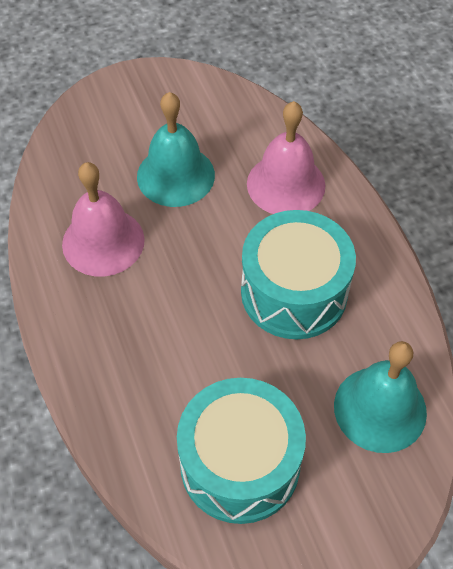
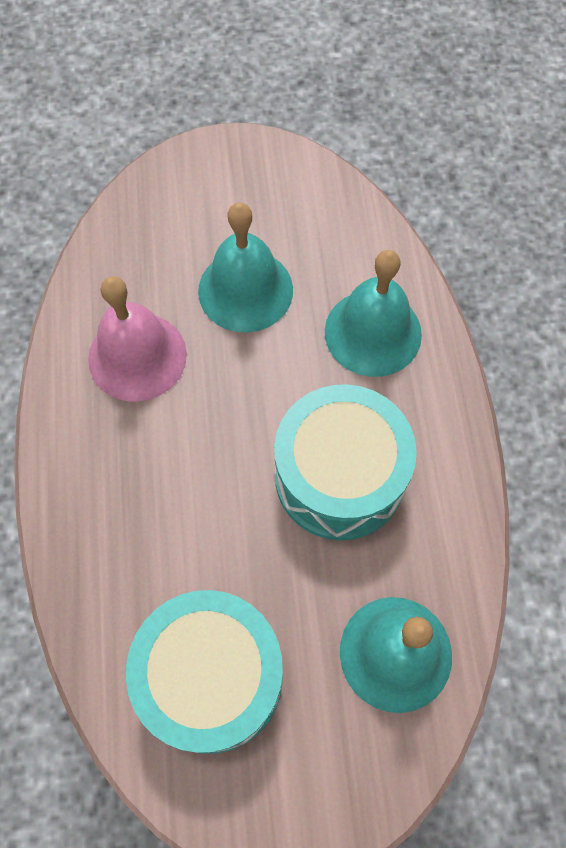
camera: 15 degrees right, 10 degrees up
(286, 184) = (373, 332): pink bell -> turquoise bell

